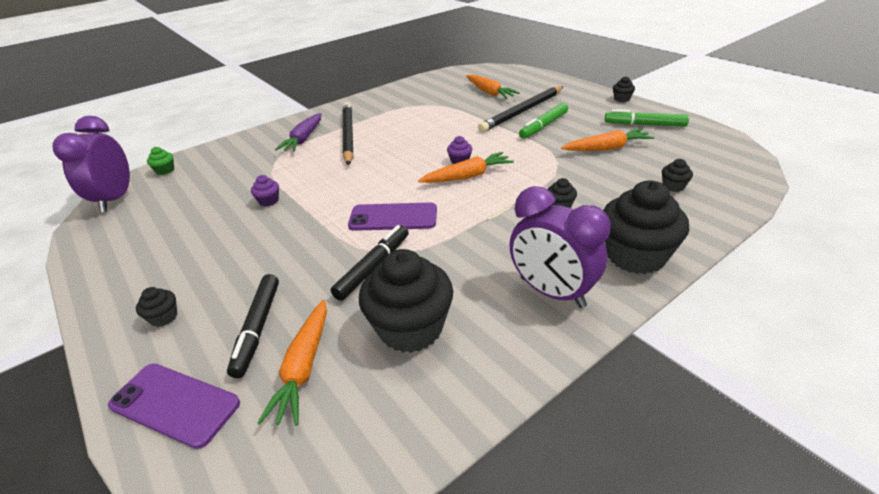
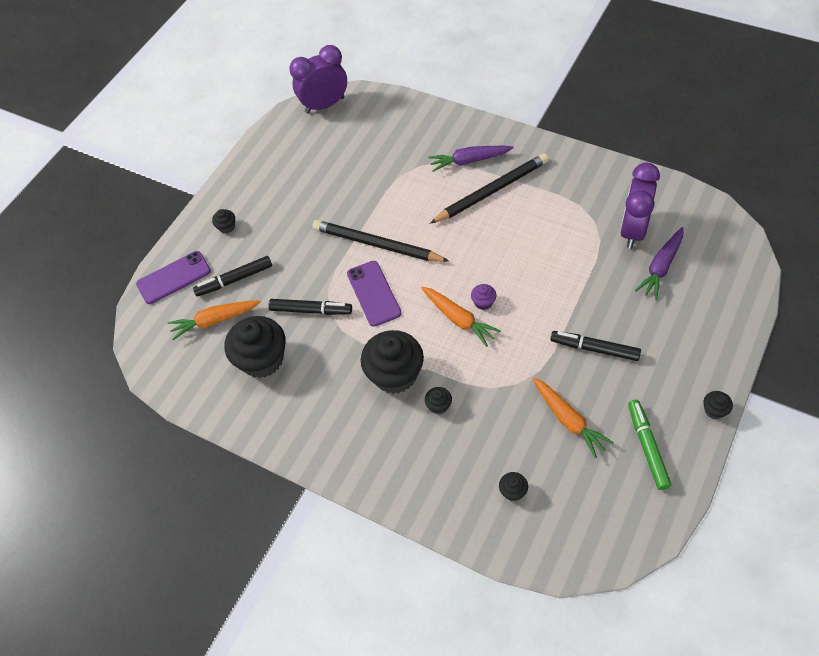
camera: 70 degrees right, 20 degrees up
(165, 170) = (374, 103): green cupcake -> none
(175, 404) = (174, 278): purple phone -> purple phone turned 60 degrees clockwise
(269, 201) = (362, 200): purple cupcake -> none
(489, 92) = (661, 267): orange carrot -> purple carrot
(522, 111) = (623, 317): black pencil -> black pencil (377, 244)
(543, 126) = (594, 349): green marker -> black marker
(552, 292) = (324, 429): purple clock -> purple clock (633, 230)
(635, 256) = (388, 476): black cupcake -> black cupcake (395, 374)

